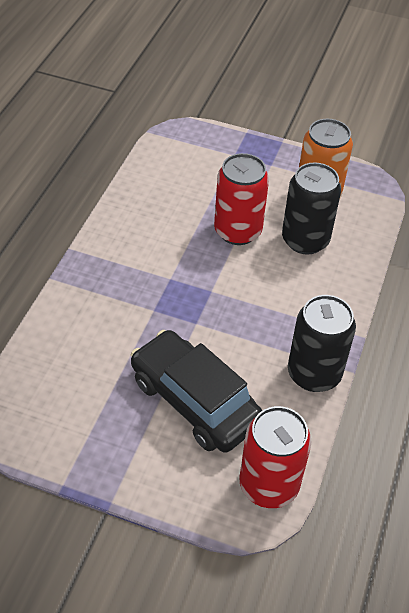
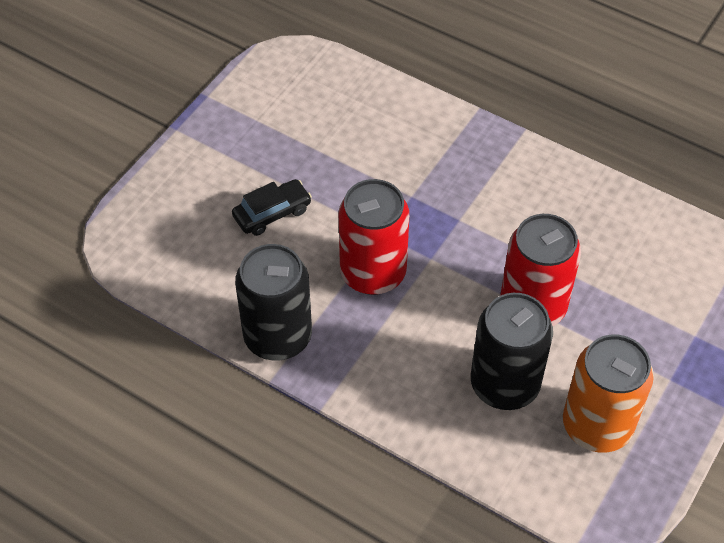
camera: 105 degrees right, 5 degrees up
(194, 401) = (272, 213): black car -> black car, size x0.48
(269, 485) = (149, 259): red can -> red can (373, 273)

